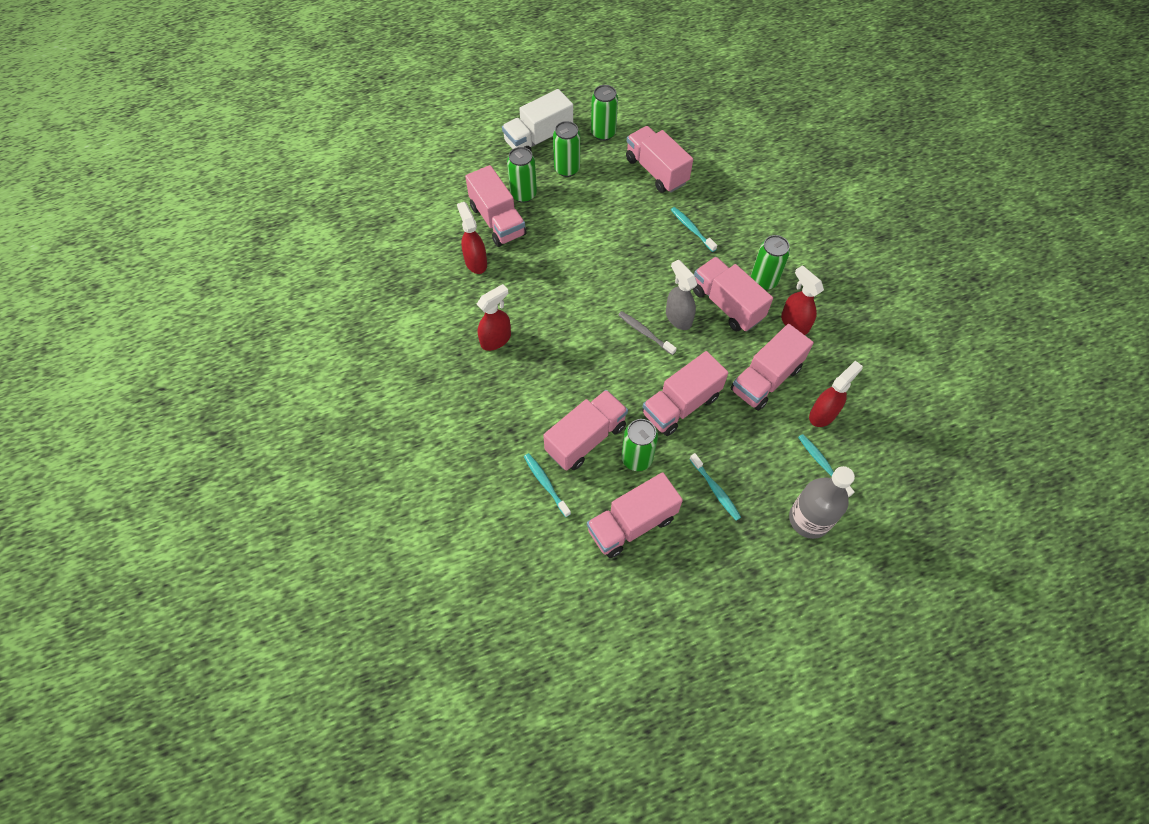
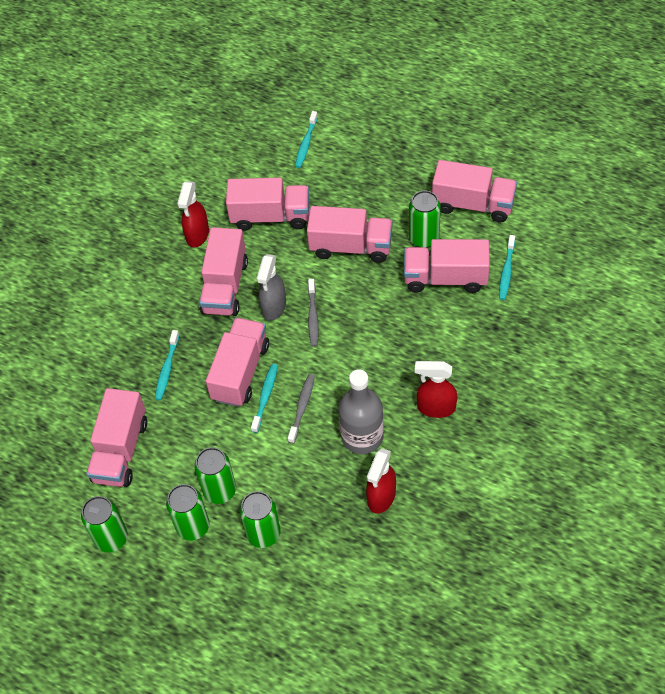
camera: 130 degrees left, 5 degrees down
(497, 221) = (317, 525): pink truck -> pink truck (240, 372)
(538, 138) = (176, 590): white truck -> none
(582, 272) = (302, 407): none -> grey toothbrush
(715, 490) = (393, 182): turquoise toothbrush -> turquoise toothbrush (265, 397)
(763, 281) = (173, 281): green can -> green can (219, 491)
(809, 519) = (356, 125): grey bottle -> grey bottle (362, 436)
(823, 414) = (264, 168): red spray bottle -> none

